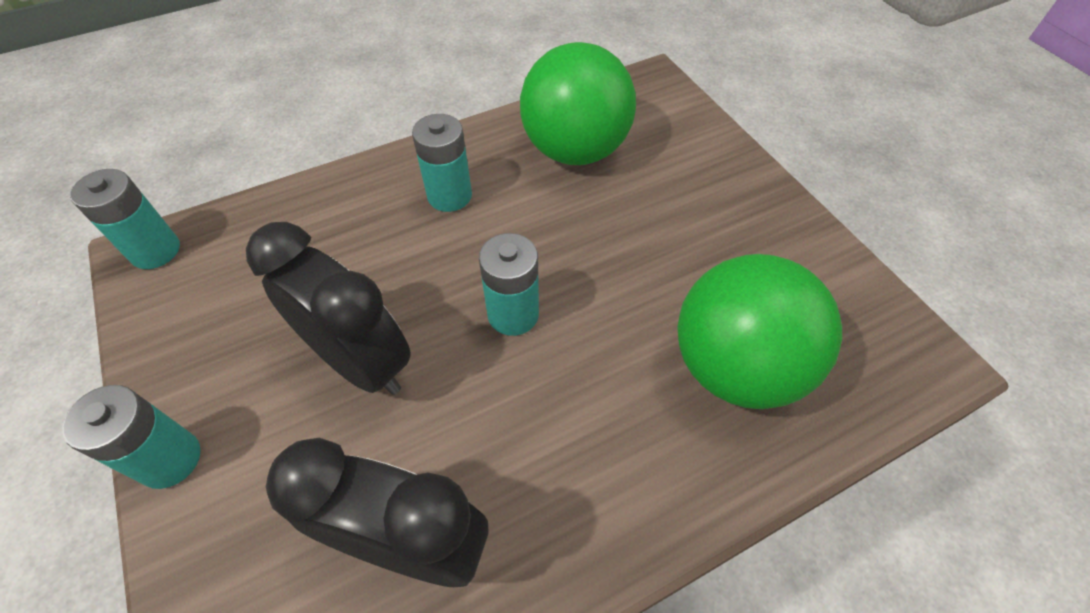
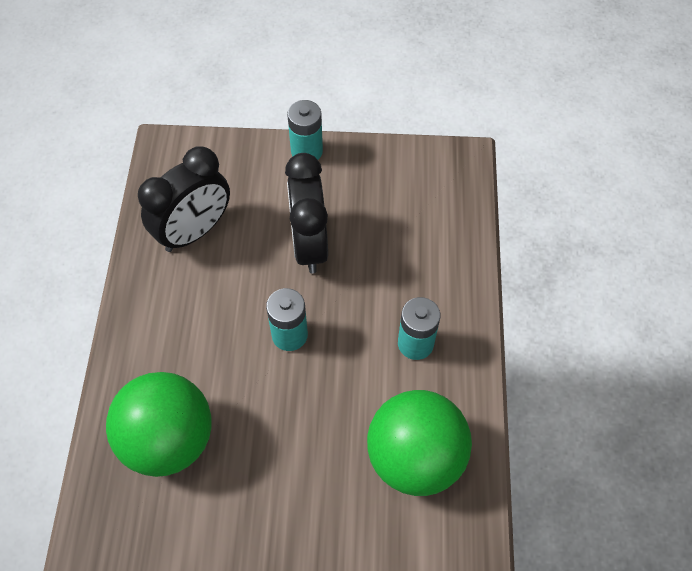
camera: 120 degrees right, 5 degrees up
(155, 251) = (461, 167): turquoise battery -> none
(361, 362) = (309, 244): black clock -> black clock turned 105 degrees clockwise

